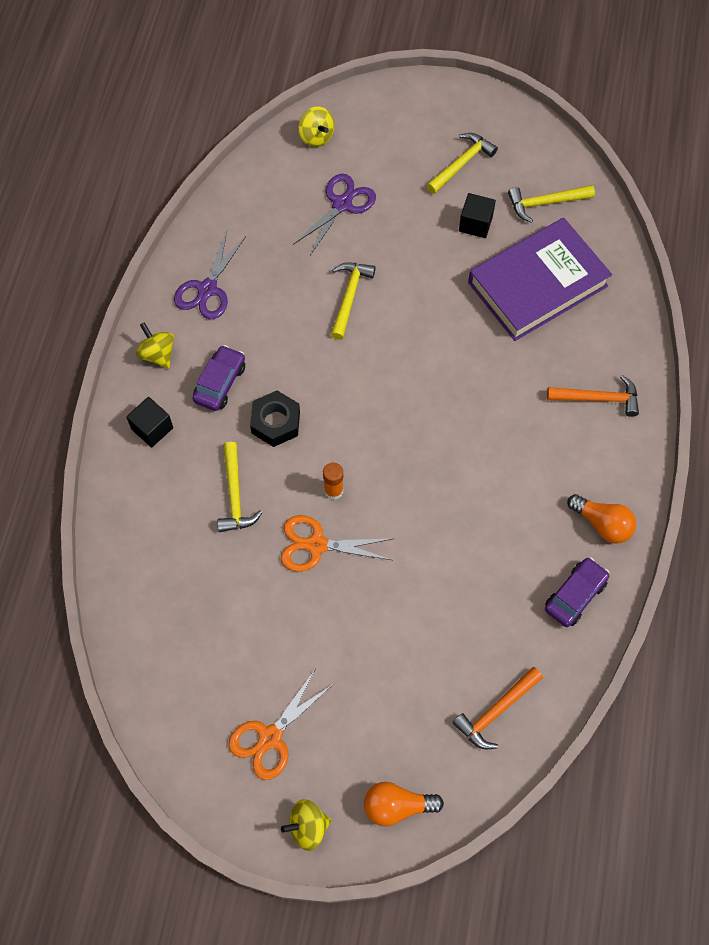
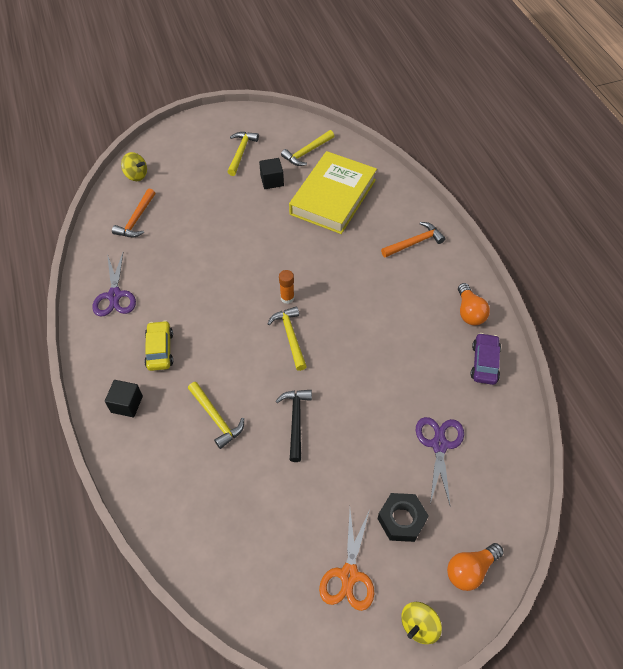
camera: 30 degrees left, 10 degrees down
(158, 354) = (102, 353): yellow spinning top -> none
(220, 383) = (160, 350): purple car -> yellow car
(276, 422) = (216, 356): black nut -> black nut (401, 520)
(316, 545) = (295, 421): orange scissors -> black hammer
(333, 491) = (284, 379): orange glue stick -> orange glue stick (287, 298)
(342, 204) = (178, 206): purple scissors -> purple scissors (439, 445)
(349, 297) = (217, 256): yellow hammer -> yellow hammer (290, 336)
(496, 711) = (489, 464): orange hammer -> orange hammer (136, 219)
(537, 284) = (333, 197): purple book -> yellow book
(602, 524) = (469, 312): orange light bulb -> orange light bulb turned 75 degrees clockwise

